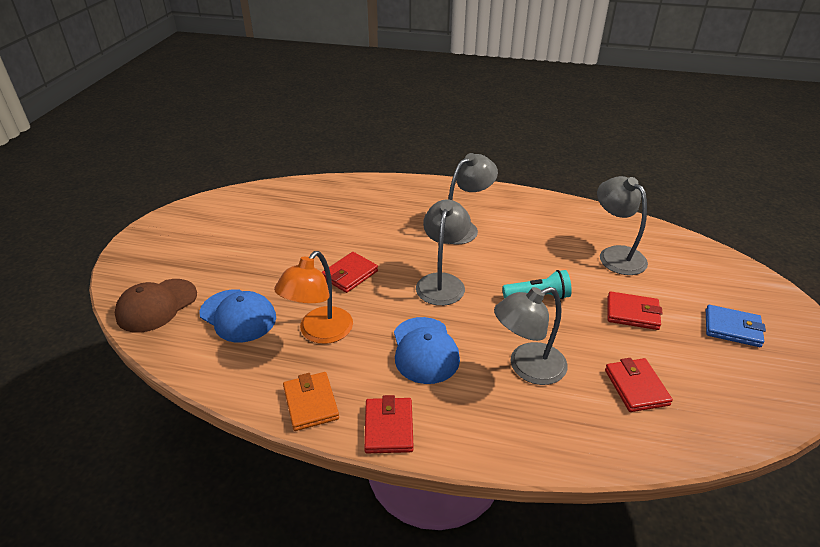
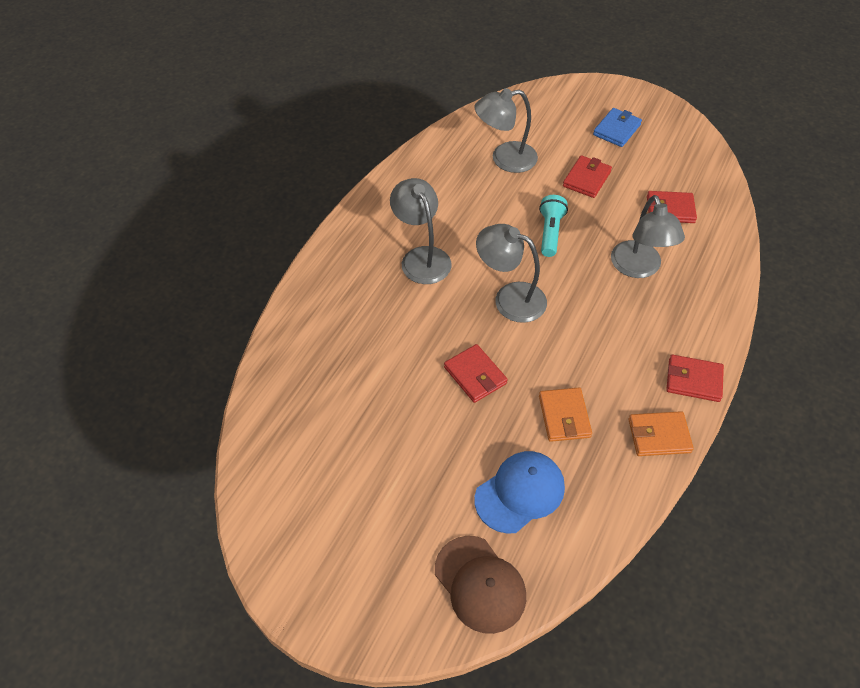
camera: 75 degrees left, 15 degrees up
(319, 333) = (564, 416): orange lamp -> orange wallet
(425, 350) = (605, 334): blue cap -> none

